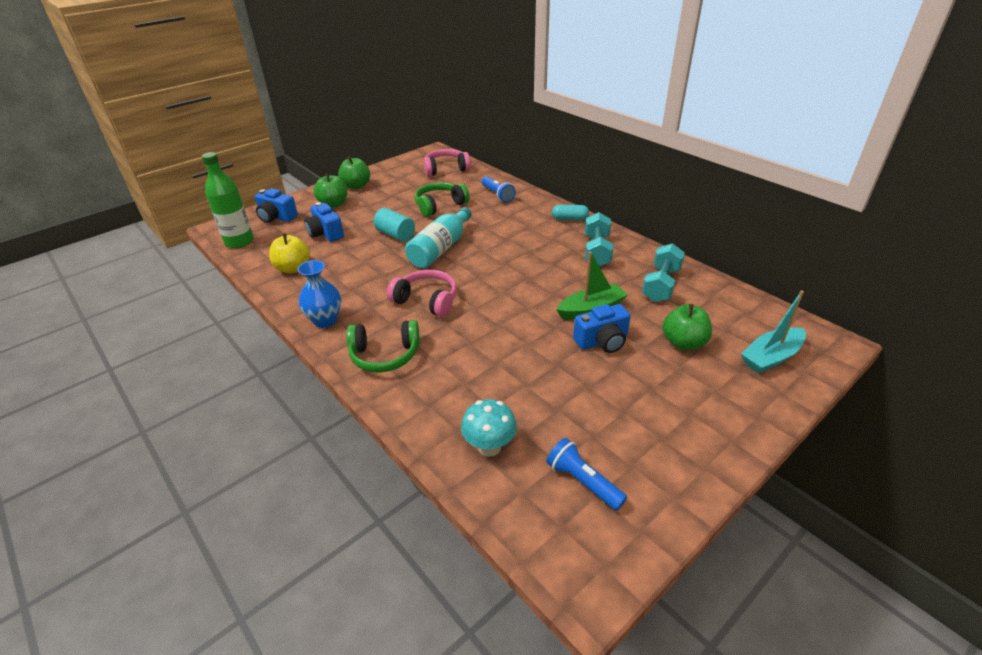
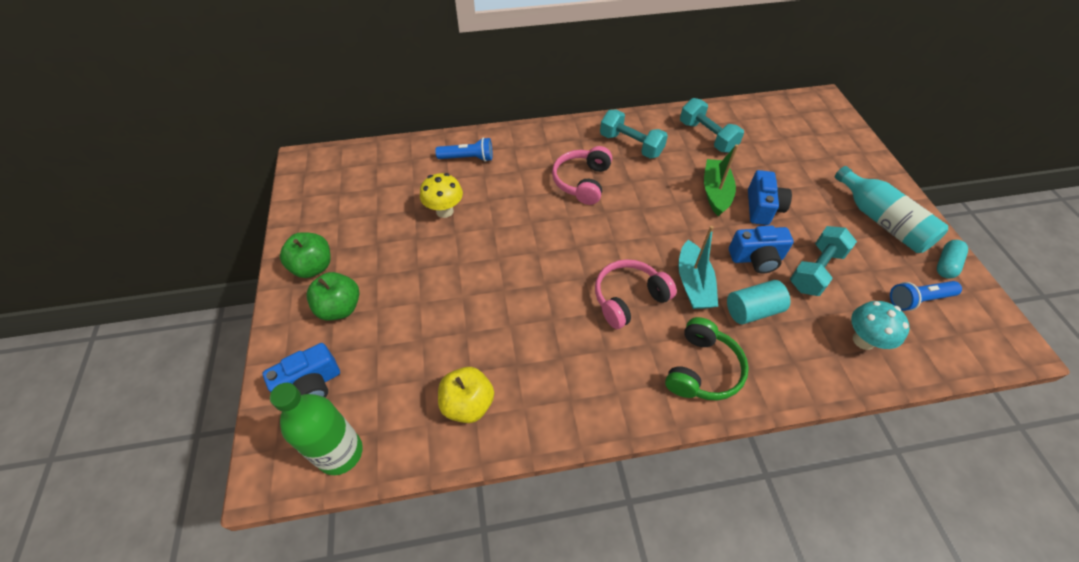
camera: 60 degrees left, 15 degrees up
(325, 320) = (608, 404): blue vase -> none
(326, 233) = (410, 341): blue camera -> blue camera (756, 258)
(395, 234) = (475, 274): turquoise cylinder -> turquoise cylinder (752, 310)
(440, 205) = (444, 211): green headphones -> yellow mushroom
(440, 248) = (538, 248): turquoise bottle -> turquoise bottle (881, 221)
(446, 169) = (363, 171): pink headphones -> pink headphones (582, 182)
(552, 395) = (815, 270): none -> turquoise dumbbell
(569, 219) = (562, 133): turquoise capsule -> turquoise capsule (946, 264)
(683, 343) = (787, 166): green apple -> none
(771, 357) = (824, 135): turquoise boat -> turquoise boat (693, 284)

